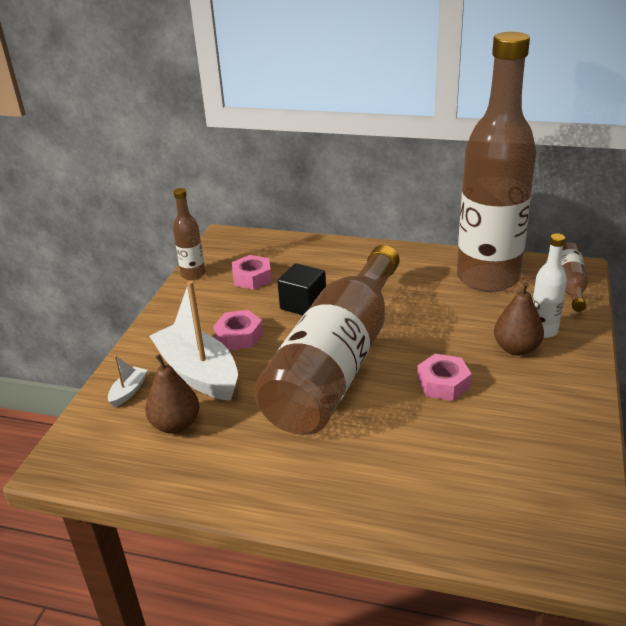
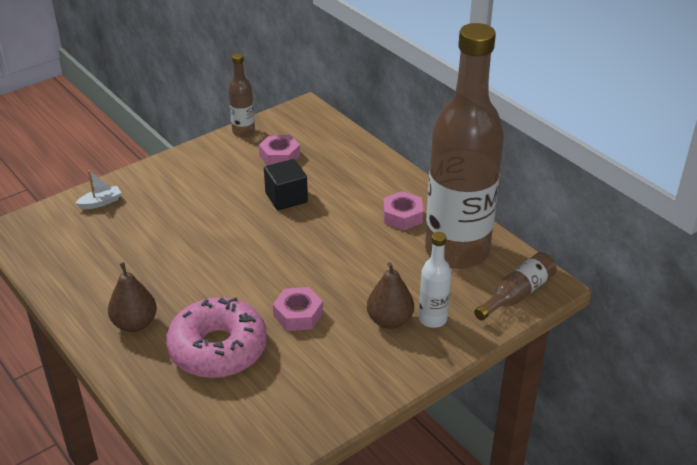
camera: 35 degrees right, 5 degrees up
(176, 424) = (100, 242): brown pear -> brown pear (135, 324)
(198, 373) = (155, 213): white boat -> none
(239, 336) = (212, 199): pink nut -> pink nut (402, 216)
(338, 362) = (250, 256): brown bottle -> none
(418, 448) = (218, 348): none -> pink donut

